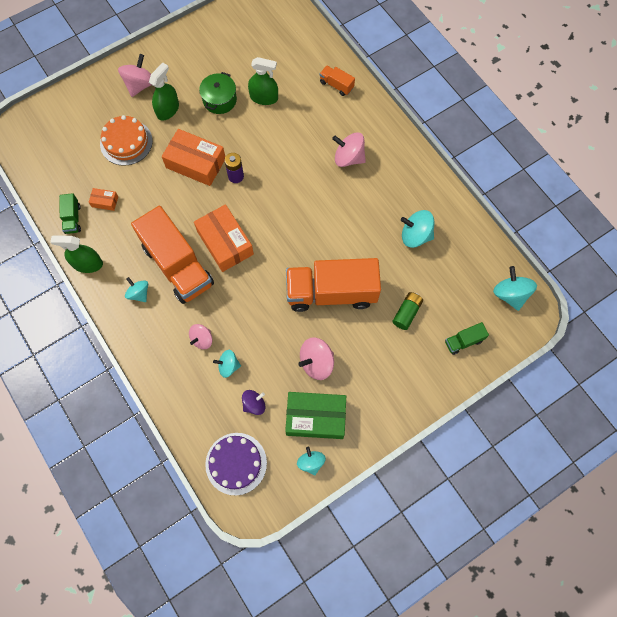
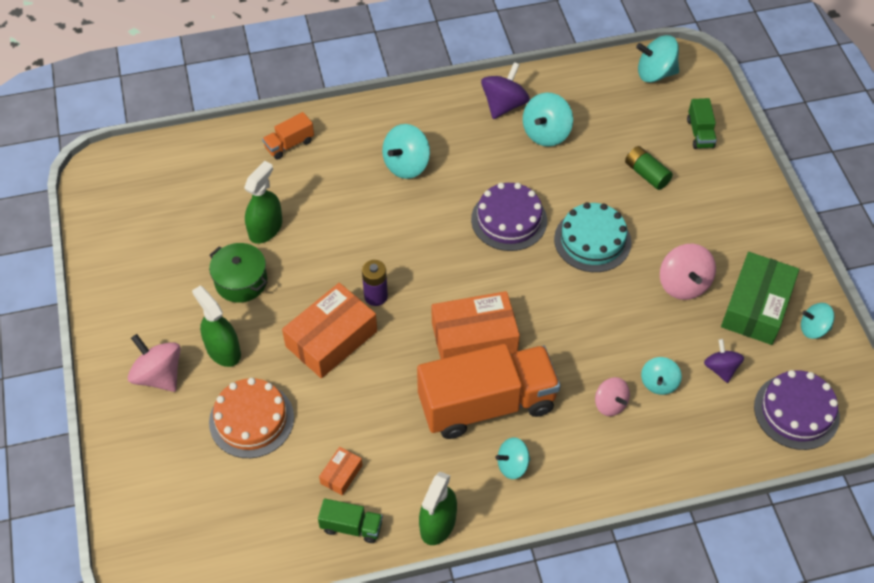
camera: 70 degrees left, 15 degrees down
(328, 234) = (509, 220): none -> purple cake
(331, 292) = (592, 240): orange truck -> turquoise cake
(348, 158) = (406, 165): pink spinning top -> turquoise spinning top
(429, 200) = (504, 105): none -> purple spinning top

